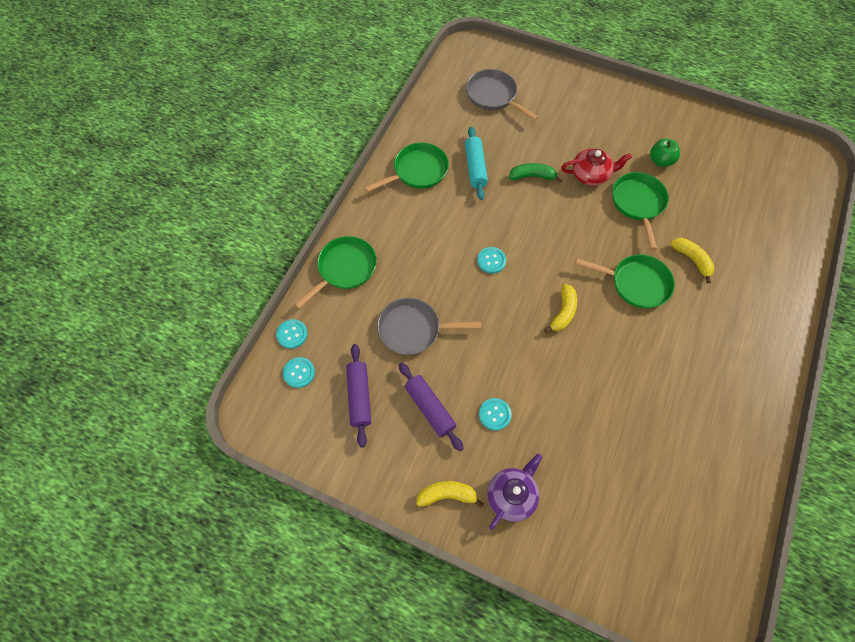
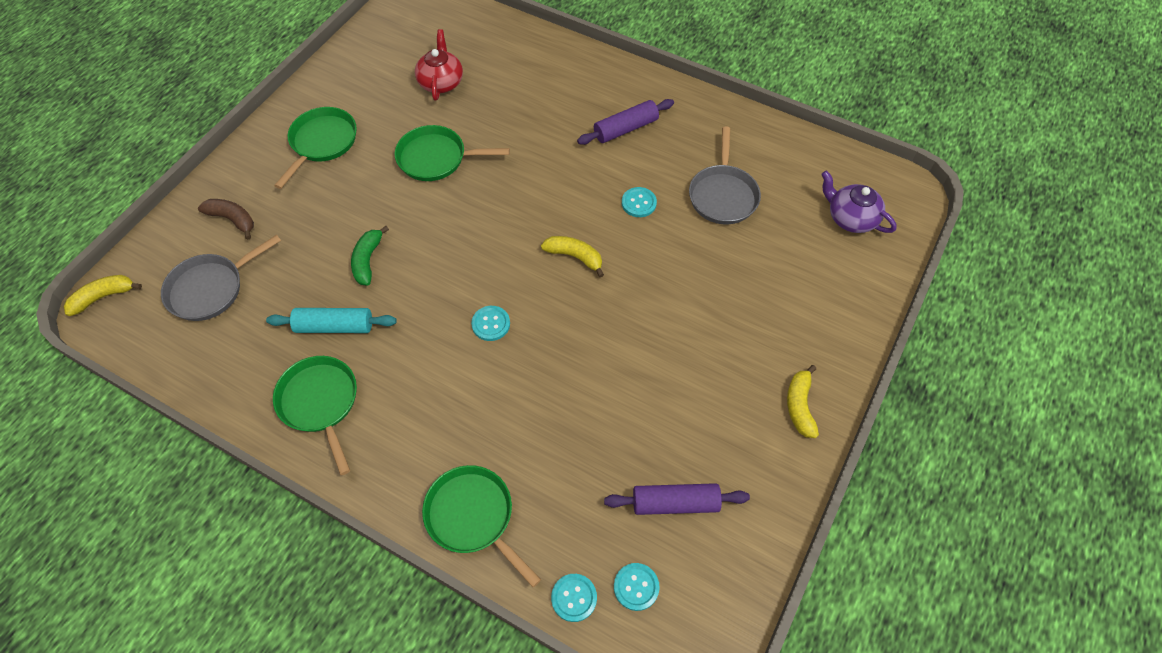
camera: 85 degrees left, 5 degrees down
(413, 329) = (581, 427): grey pan -> grey pan (723, 195)
(429, 408) = (693, 416): purple rolling pin -> purple rolling pin (626, 129)
(494, 414) = (702, 345): turquoise button -> turquoise button (639, 203)
(512, 495) = (796, 339): purple teapot -> purple teapot (850, 218)
(550, 94) = (232, 219): none -> brown banana
(591, 175) = (382, 197): red teapot -> red teapot (441, 82)
(636, 283) = (545, 180): green pan -> green pan (322, 143)
(660, 161) = (379, 125): green apple -> none
(692, 259) = (522, 125): yellow banana -> yellow banana (103, 297)

